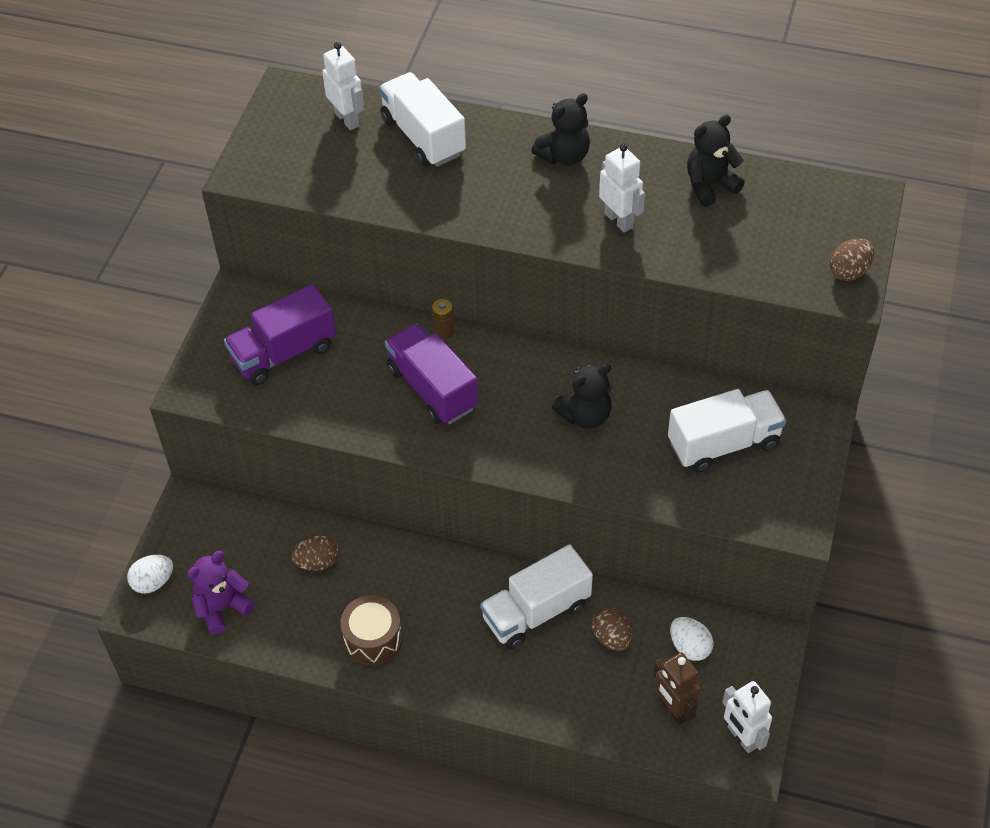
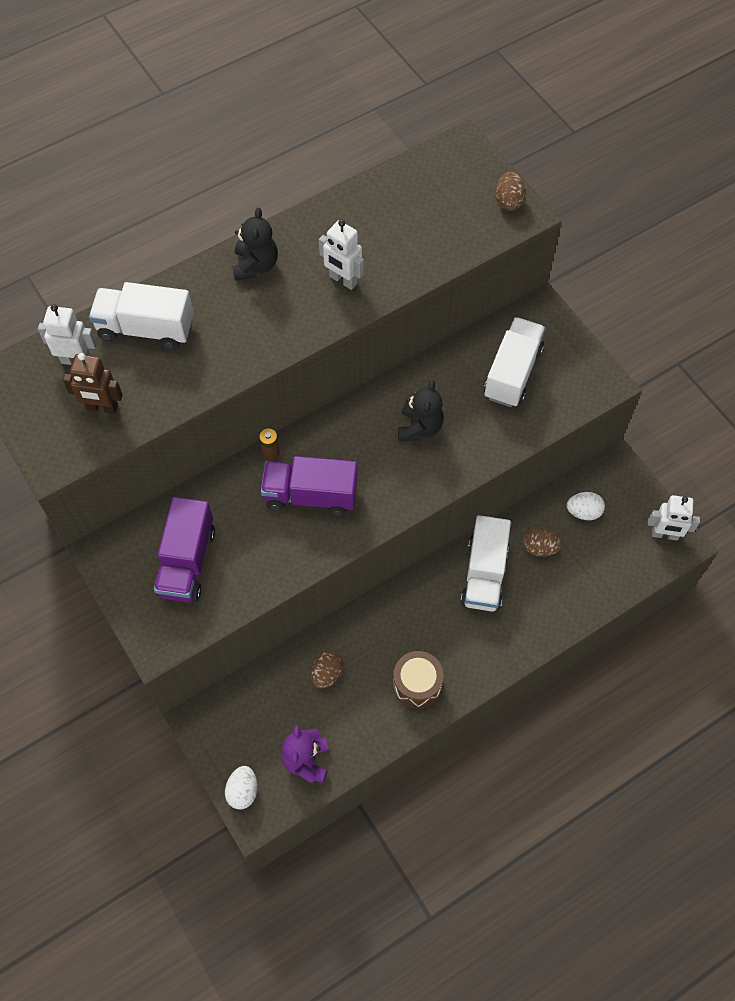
camera: 50 degrees left, 10 degrees up
(619, 220) = (343, 280): white robot -> white robot turned 150 degrees counterclockwise
(673, 709) = (616, 555): brown robot -> brown robot (102, 408)
(710, 186) = (367, 212): black teddy bear -> none

